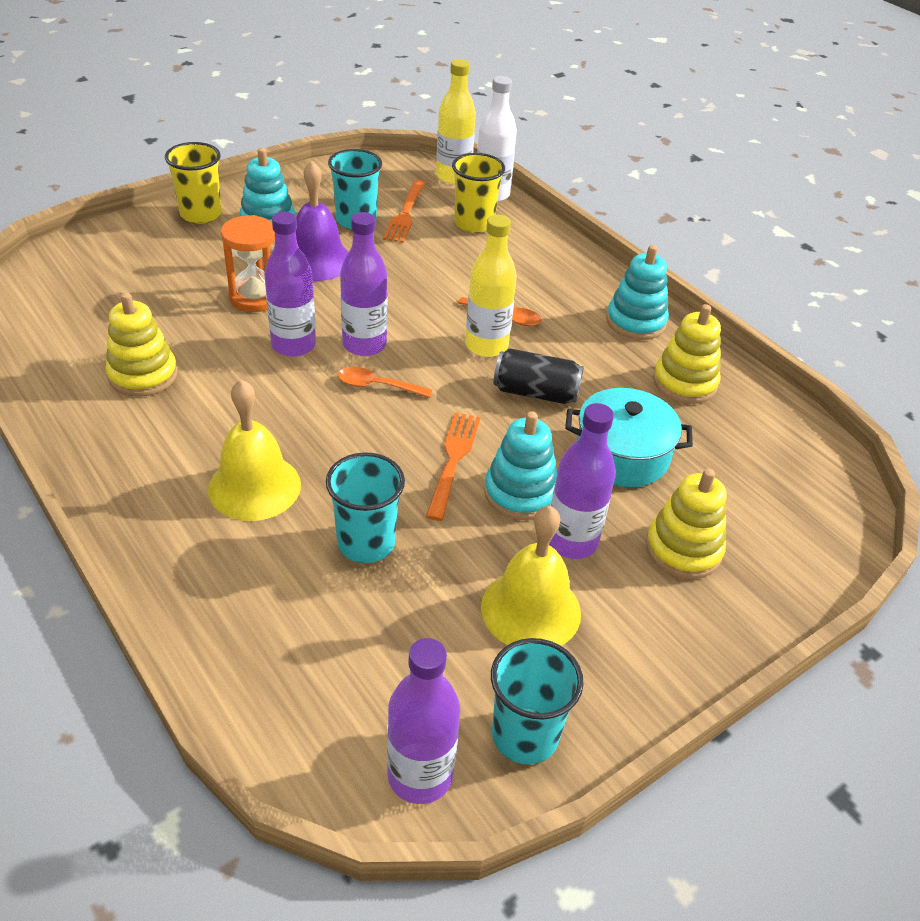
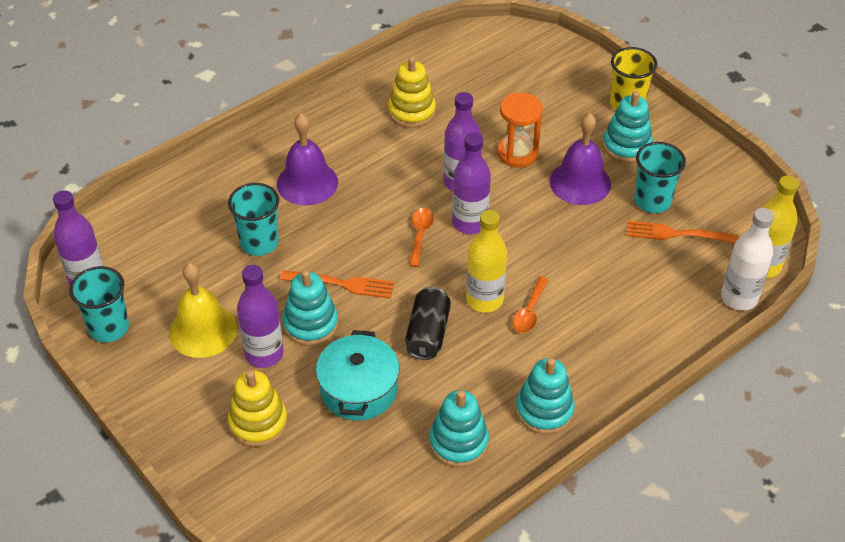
camera: 90 degrees right, 5 degrees up
(254, 486) = (307, 183): yellow bell -> purple bell
(474, 223) = (677, 285): yellow cup -> none
(684, 383) = (458, 442): yellow stacking toy -> turquoise stacking toy

